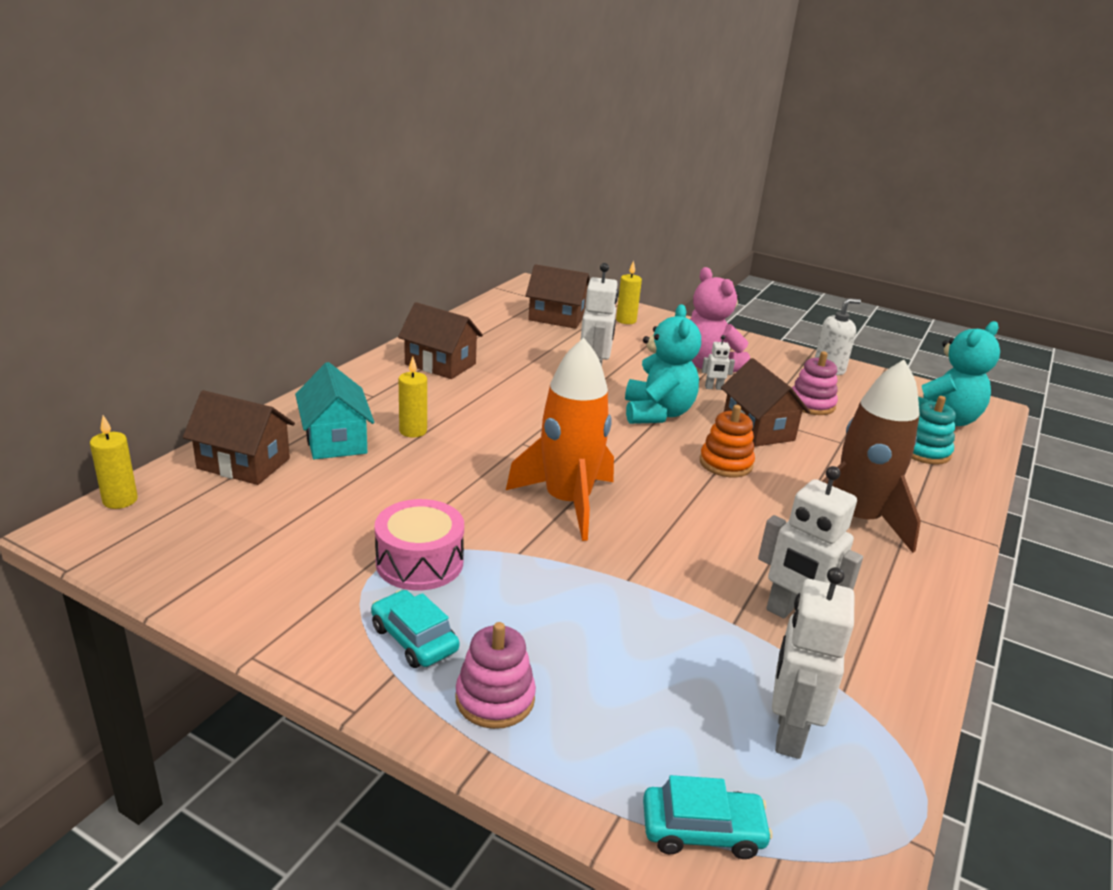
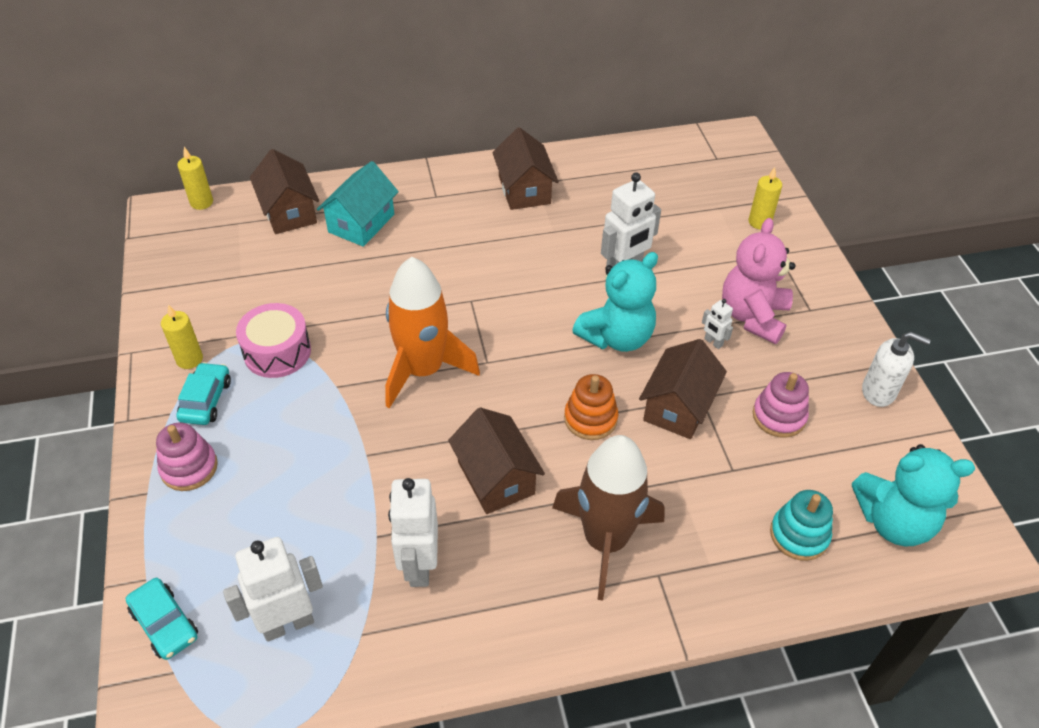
camera: 50 degrees right, 20 degrees up
(413, 431) = (416, 244): yellow candle -> yellow candle (189, 359)
(557, 317) = (697, 186): brown house -> brown house (496, 478)

